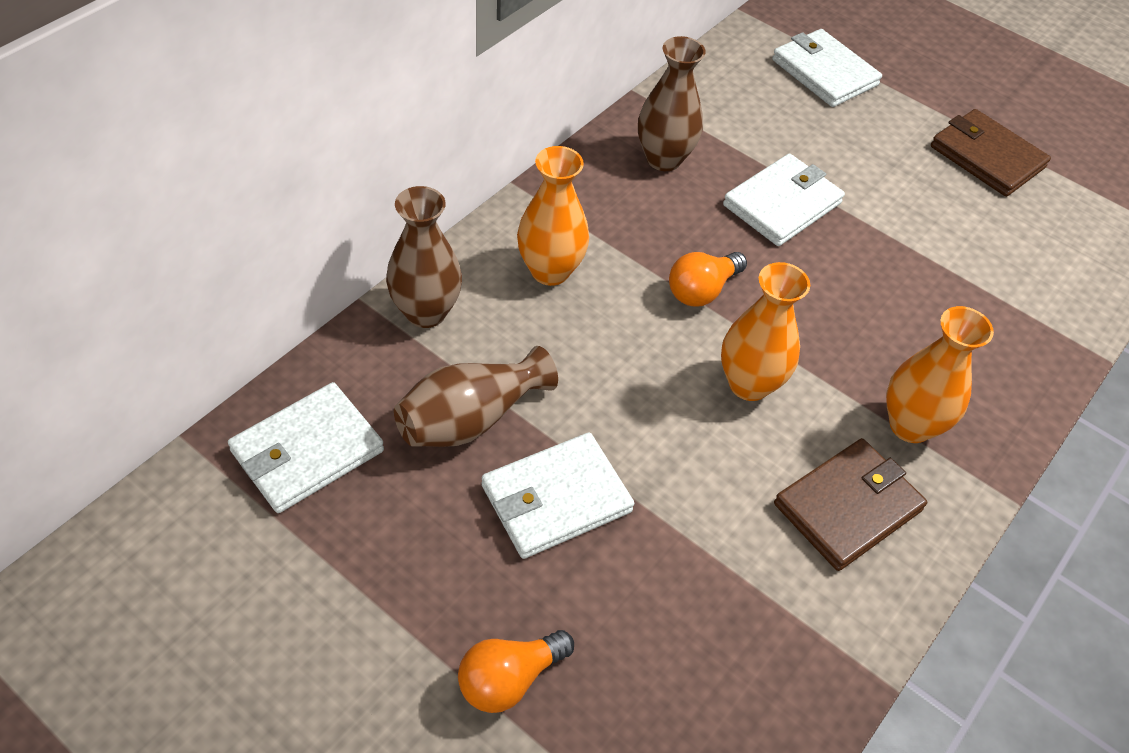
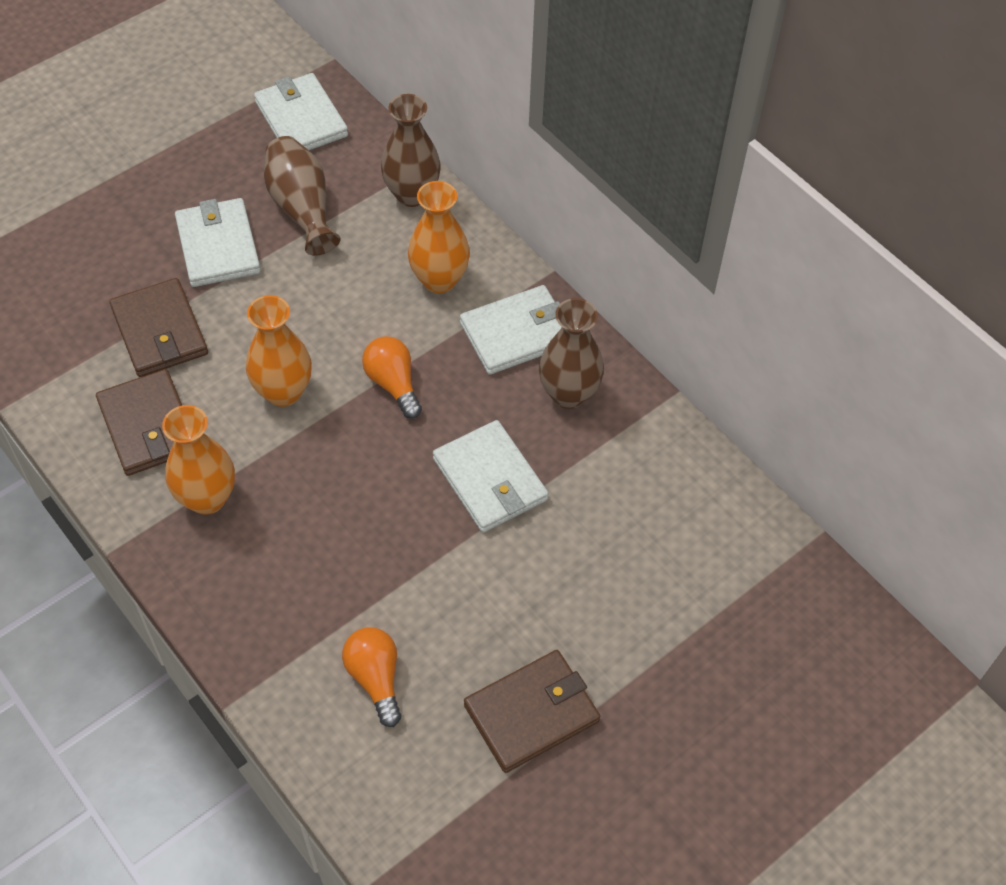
camera: 105 degrees right, 5 degrees up
(509, 679) = (97, 201): orange light bulb -> orange light bulb (375, 678)
(711, 531) = (159, 331): none -> brown wallet
(824, 72) = (696, 587): white wallet -> white wallet (517, 333)

